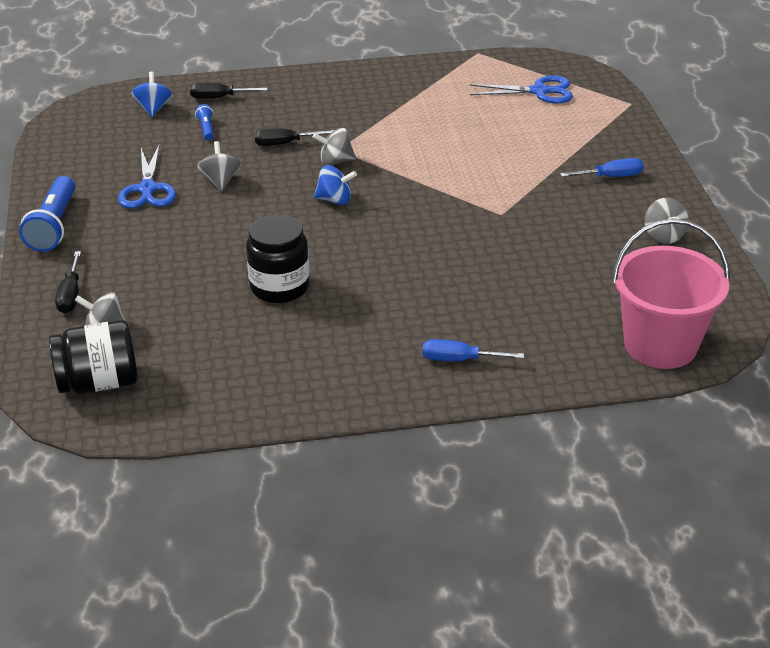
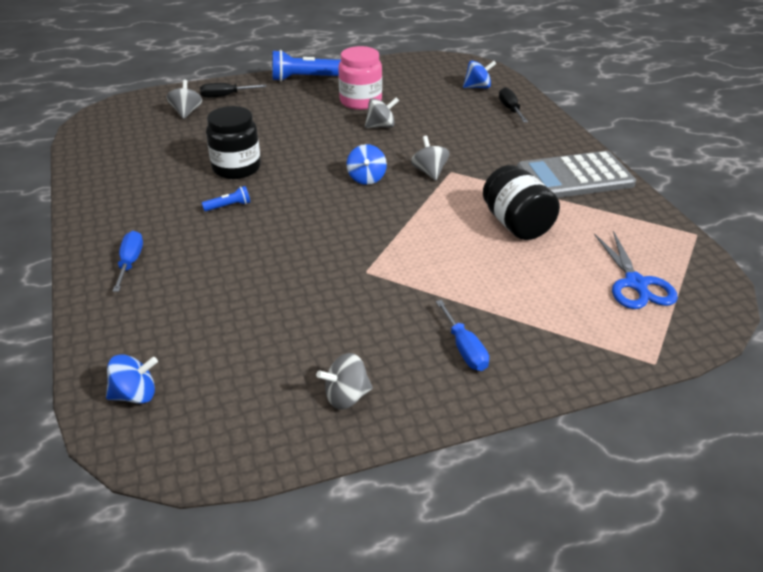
camera: 80 degrees right, 0 degrees up
(99, 382) = (129, 119): black jar -> black jar (516, 224)
(147, 189) = (360, 101): blue scissors -> pink jar
(206, 129) = (457, 111): blue flashlight -> blue flashlight (229, 206)
(285, 143) = (449, 146): black screwdriver -> none
(372, 87) = (574, 177): none -> grey calculator
(660, 345) = (135, 395): pink bucket -> blue spinning top

